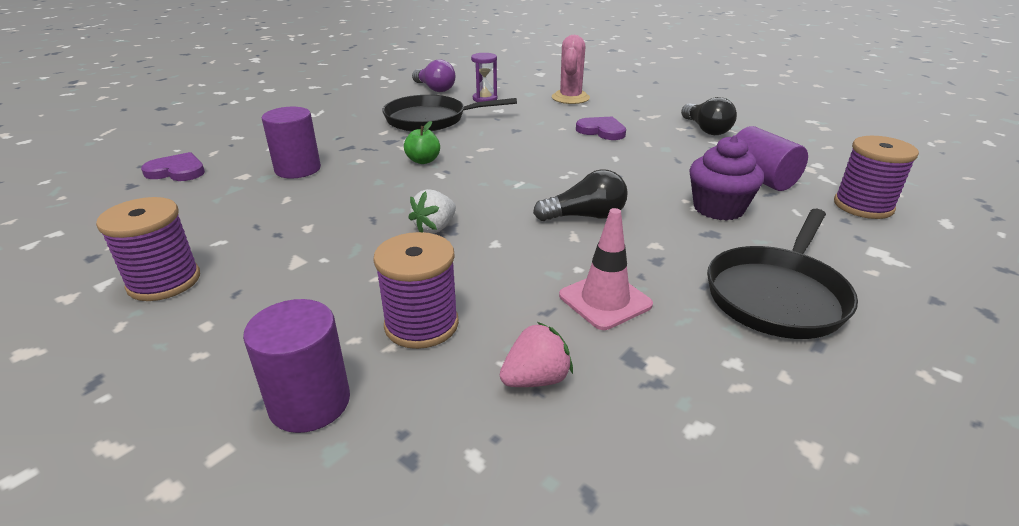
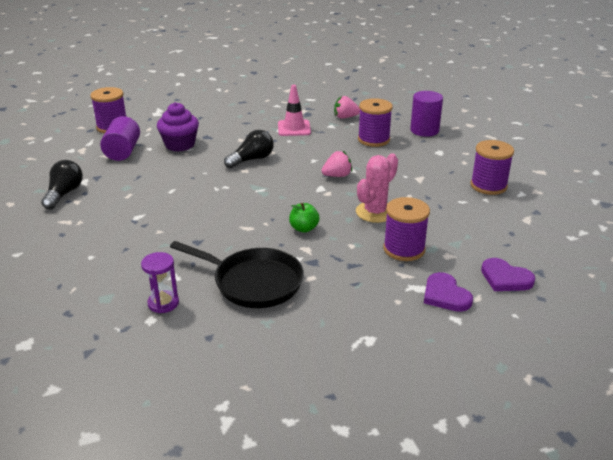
camera: 150 degrees left, 0 degrees up
(298, 169) = (404, 249): purple cylinder -> purple spool
(435, 89) = (191, 351): purple light bulb -> none
(435, 228) = (337, 176): white strawberry -> pink strawberry
(570, 98) = (82, 273): pink cactus -> pink cactus (375, 212)
(585, 216) = (252, 159): black light bulb -> black light bulb turned 120 degrees clockwise
(602, 131) = (136, 217): purple heart -> purple heart (445, 295)
(777, 295) = (227, 113): black pan -> none

